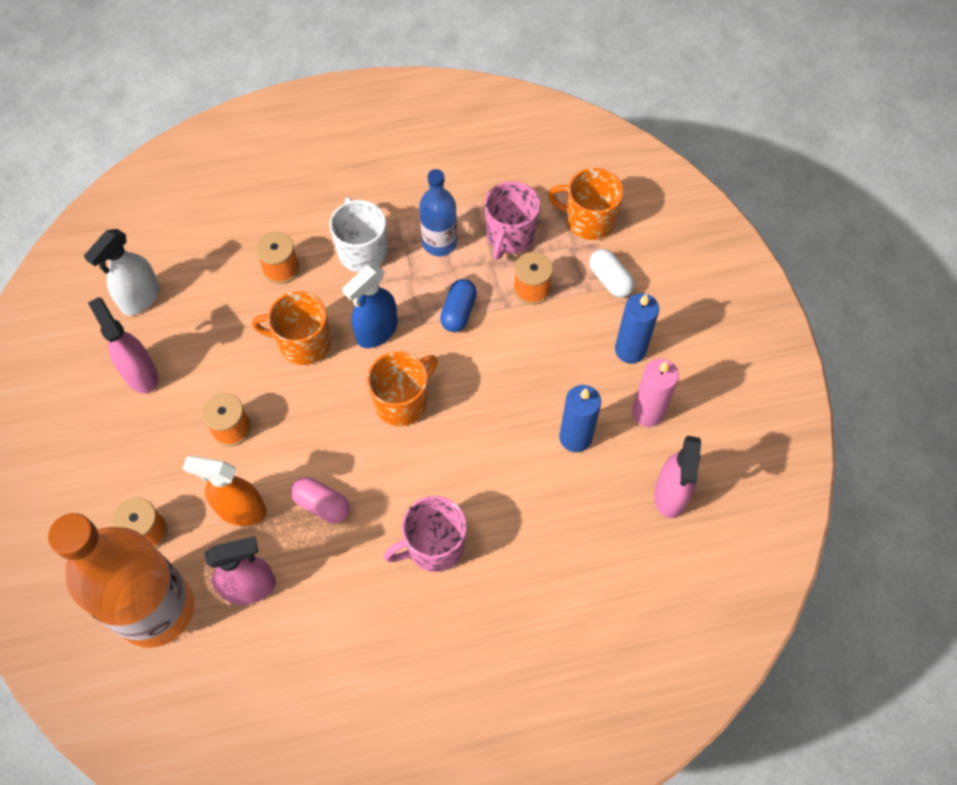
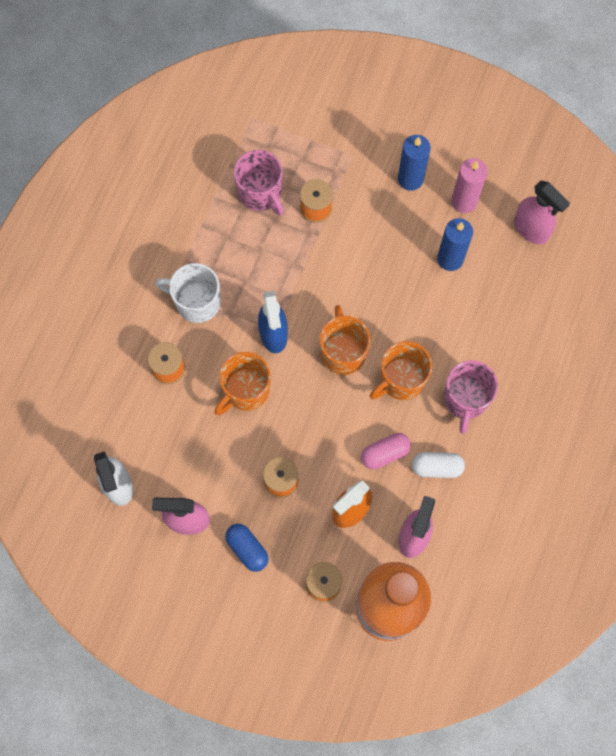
camera: 55 degrees left, 10 degrees up
(439, 243) = (230, 244): blue bottle -> none
(458, 312) = (298, 269): blue capsule -> blue capsule (247, 549)
(588, 220) = (287, 132): orange mug -> orange mug (401, 380)
(610, 280) = (347, 153): white capsule -> white capsule (436, 467)

